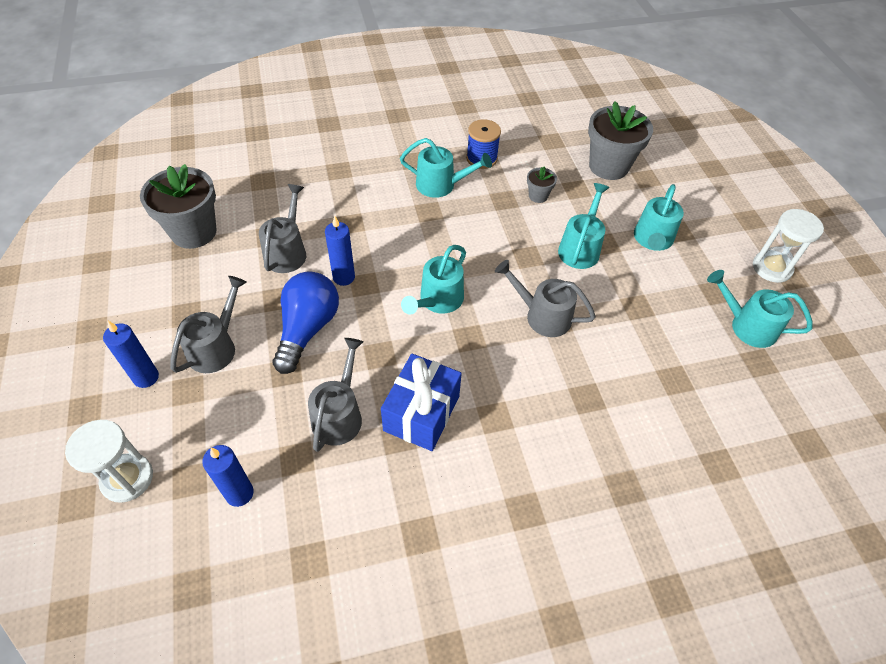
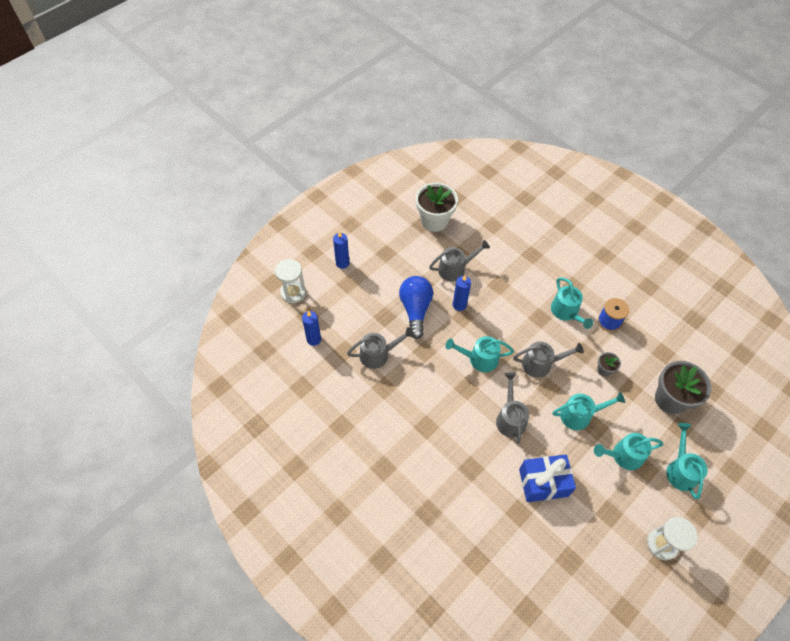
camera: 60 degrees right, 5 degrees up
(194, 232) = (434, 221): grey flower pot -> white flower pot
(216, 346) = (377, 278): grey watering can -> grey watering can (541, 364)
(307, 329) = (415, 309): blue light bulb -> blue light bulb turned 75 degrees counterclockwise
(421, 413) = (404, 390): blue gift -> blue gift (543, 482)
(747, 326) = (595, 543): turquoise watering can -> turquoise watering can (680, 470)

